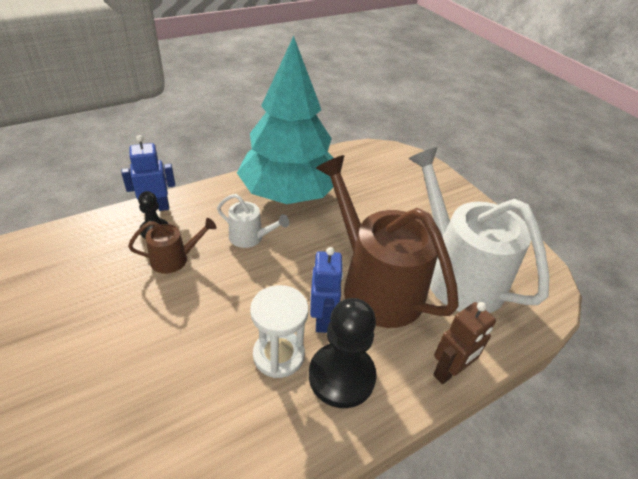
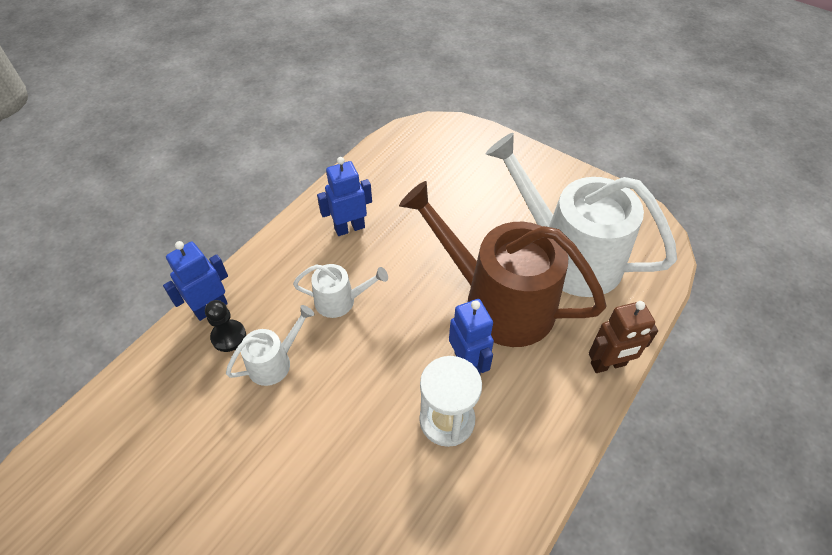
camera: 20 degrees left, 10 degrees up
(174, 259) = (274, 362): brown watering can -> white watering can
(288, 193) = (349, 228): turquoise tree -> blue robot
(341, 376) = (517, 414): black pawn -> none
(449, 372) = (608, 364): brown robot -> brown robot turned 45 degrees clockwise

